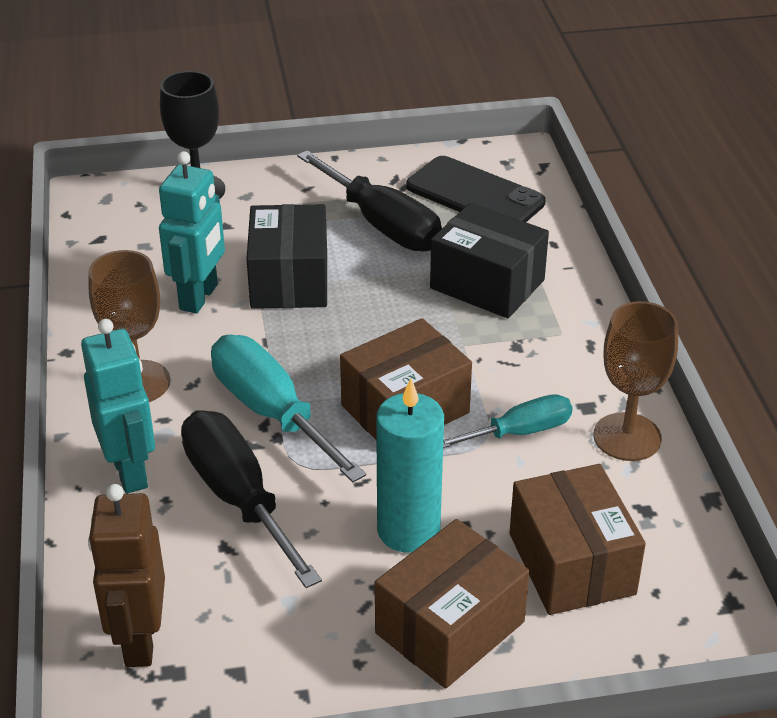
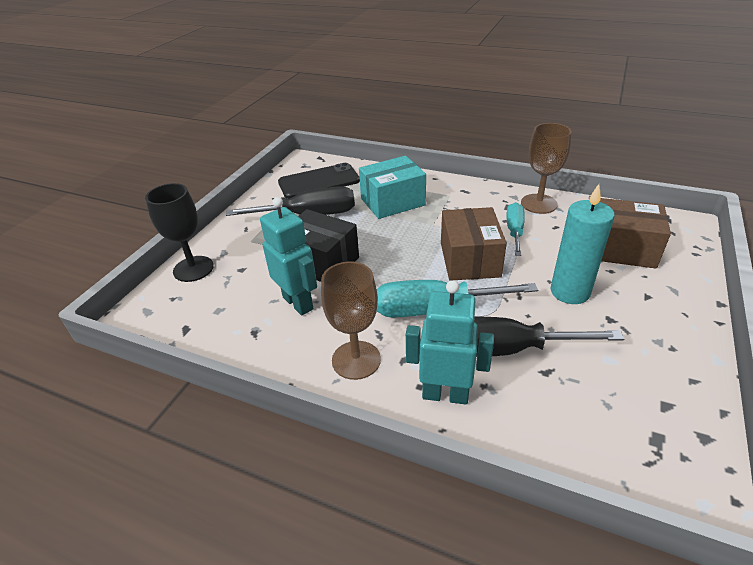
camera: 55 degrees left, 0 degrees up
(139, 641) = (621, 447): brown robot -> none
(449, 627) = (654, 304): brown box -> none
(487, 284) = (392, 202): black box -> turquoise box

